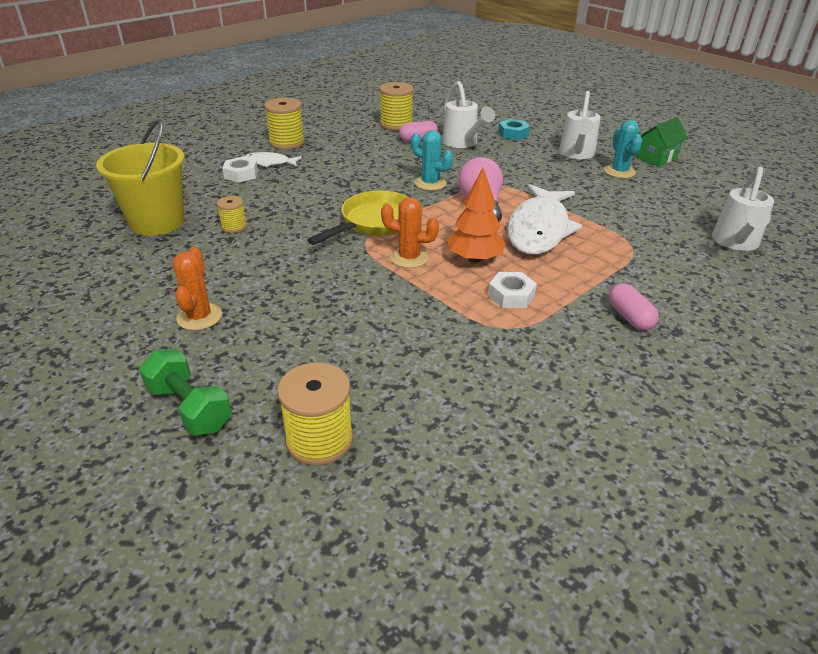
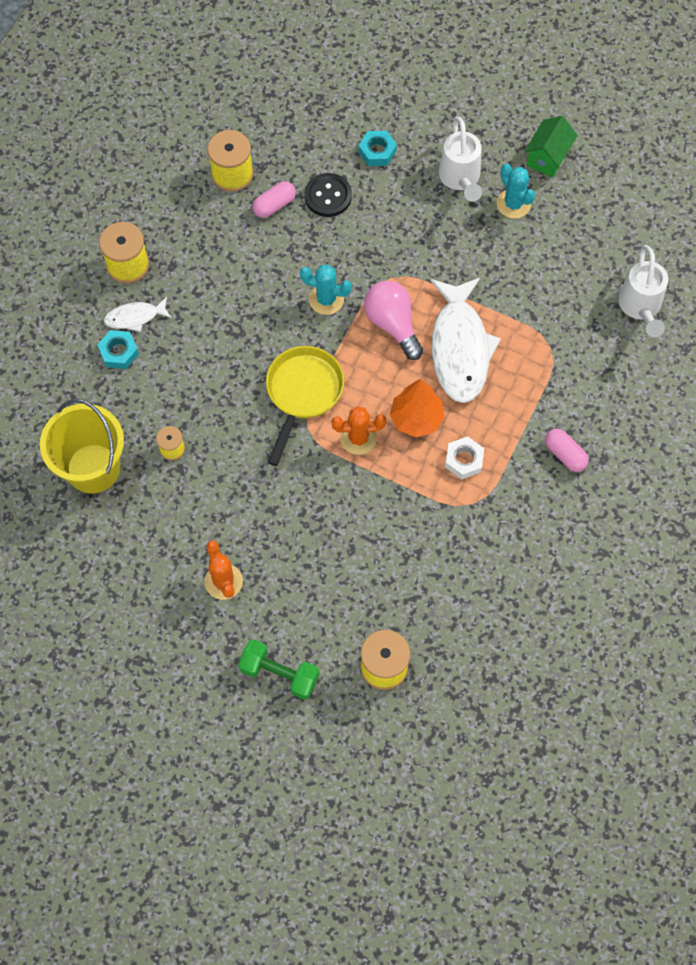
camera: 20 degrees left, 30 degrees up
(241, 174) = (119, 352): white nut -> turquoise nut
(462, 143) = (328, 196): white watering can -> black button

